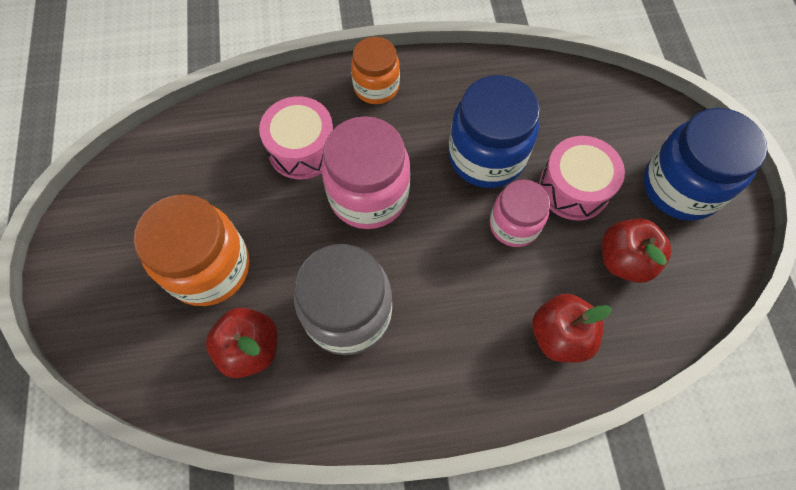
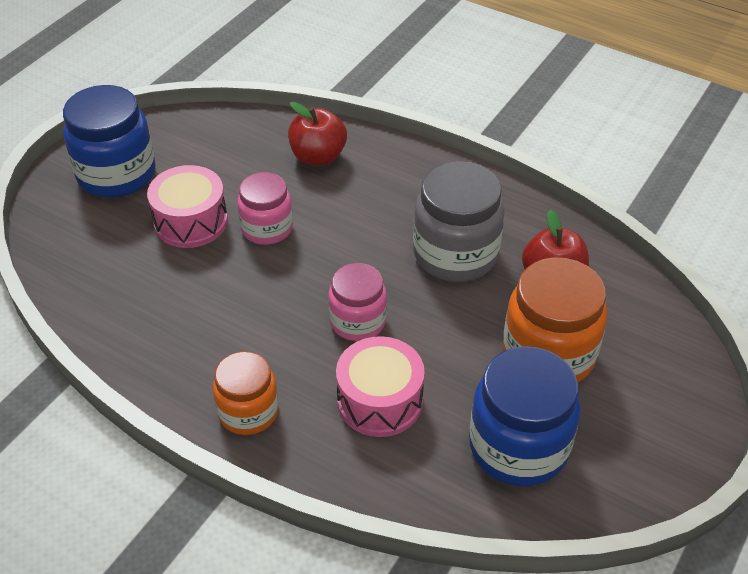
camera: 140 degrees left, 20 degrees down
(368, 195) = (358, 321): pink jar -> pink jar, size x0.62
(486, 156) = (226, 285): blue jar -> blue jar (518, 447)
(624, 260) = (219, 164): red apple -> none

